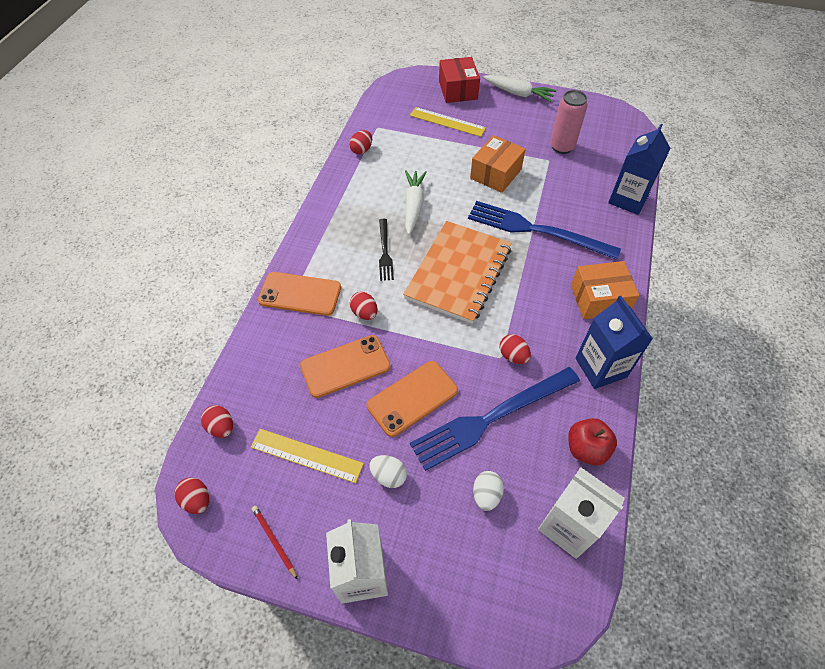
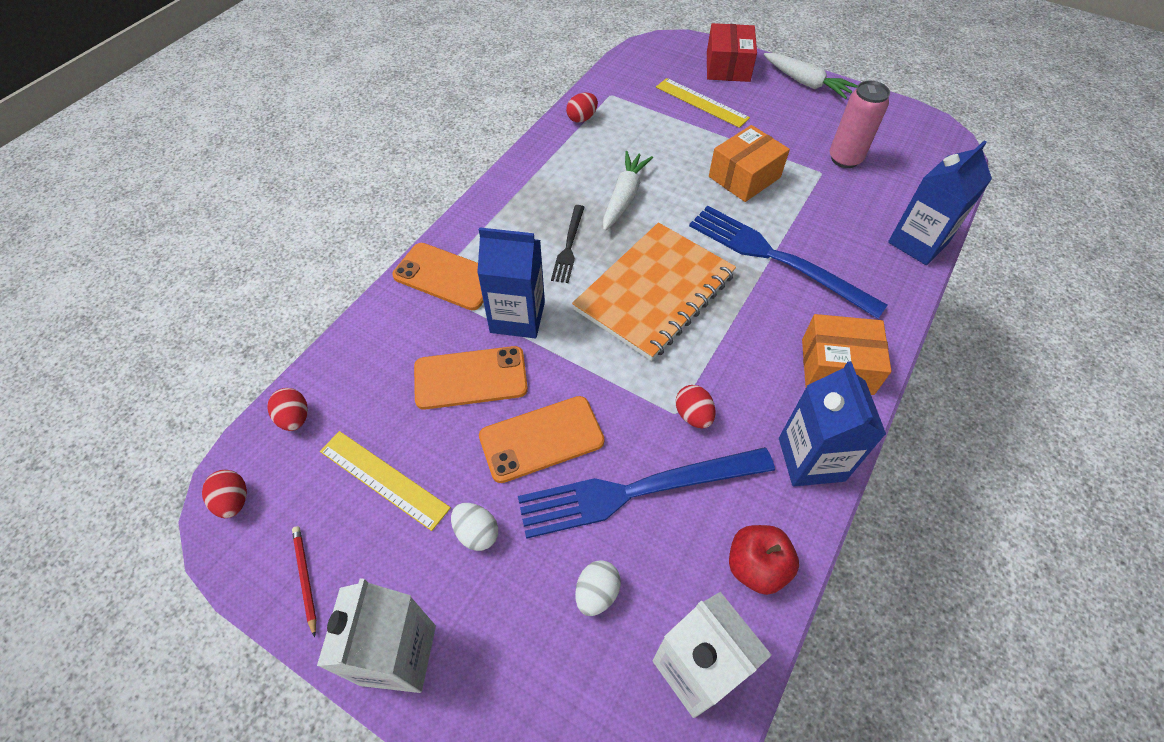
camera: 15 degrees right, 0 degrees up
(364, 313) = (517, 317): red egg -> blue carton

